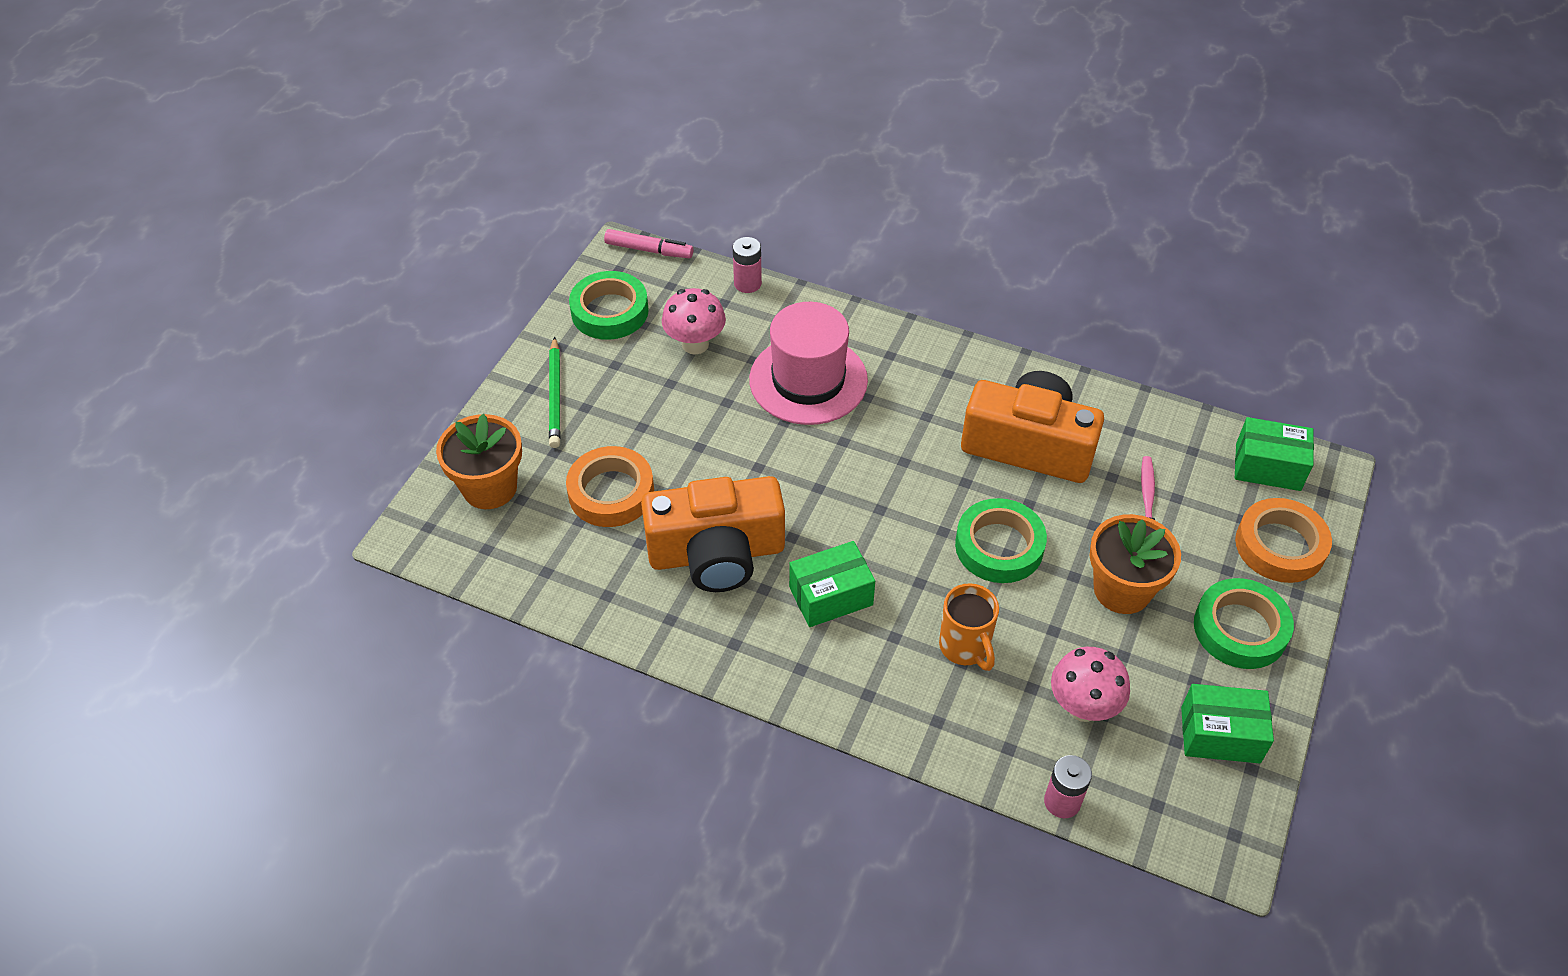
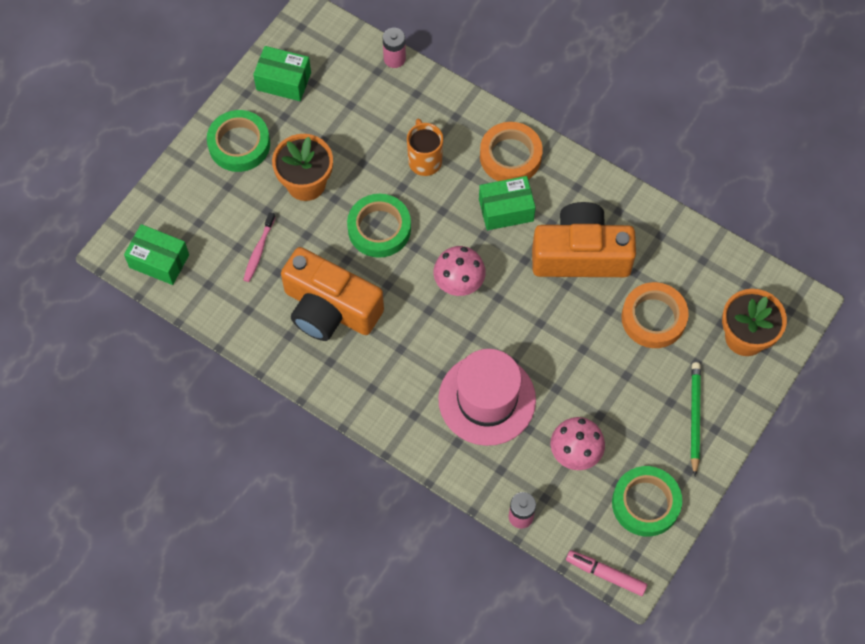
camera: 170 degrees left, 15 degrees up
(1083, 707) = (361, 111): pink mushroom -> pink mushroom (459, 283)
(1280, 546) = (183, 198): orange tape -> orange tape (510, 156)

